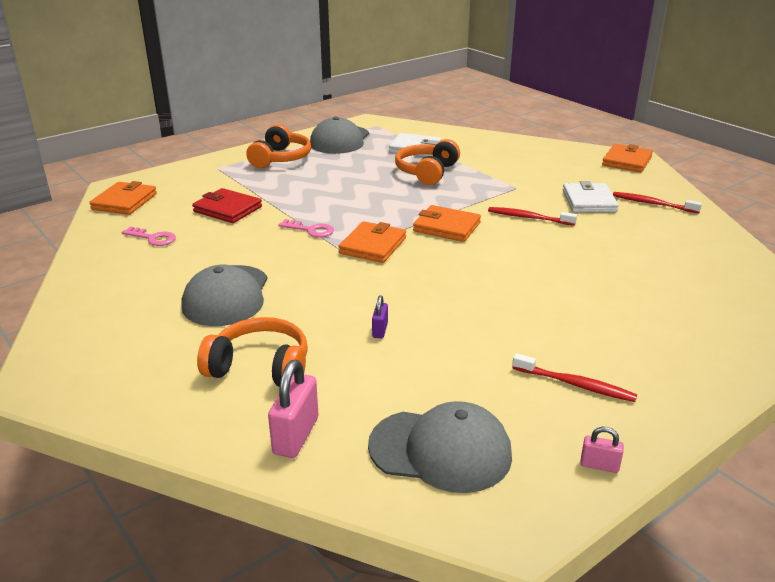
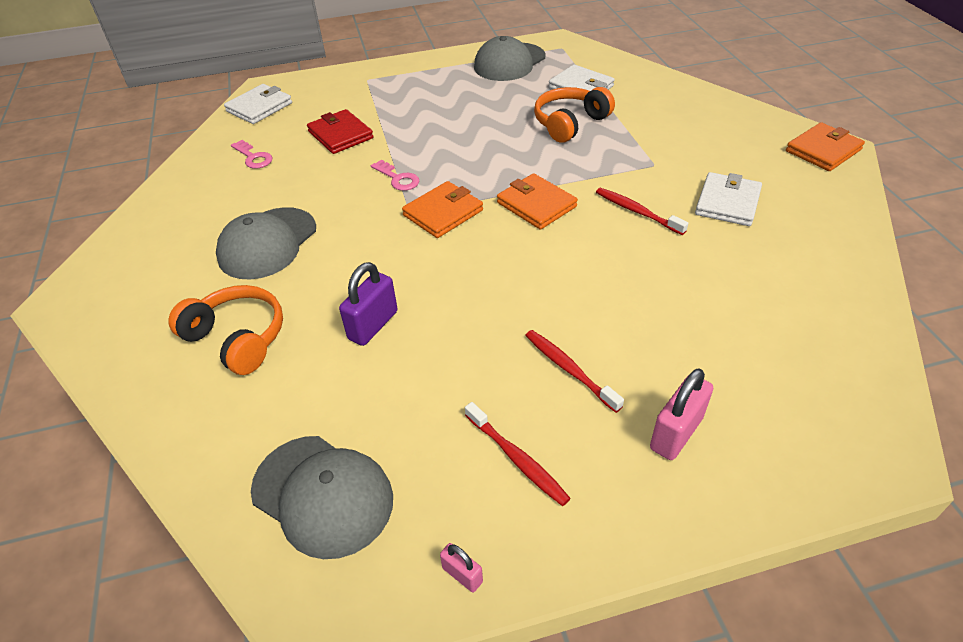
camera: 25 degrees right, 15 degrees up
(124, 201) = (259, 107): orange wallet -> white wallet
(280, 158) = (433, 77): orange headphones -> none
(296, 435) = (212, 429): pink padlock -> pink padlock (676, 433)
(380, 330) = (373, 325): purple padlock -> purple padlock, size x1.86
(652, 204) = (807, 223): red toothbrush -> red toothbrush (569, 369)

